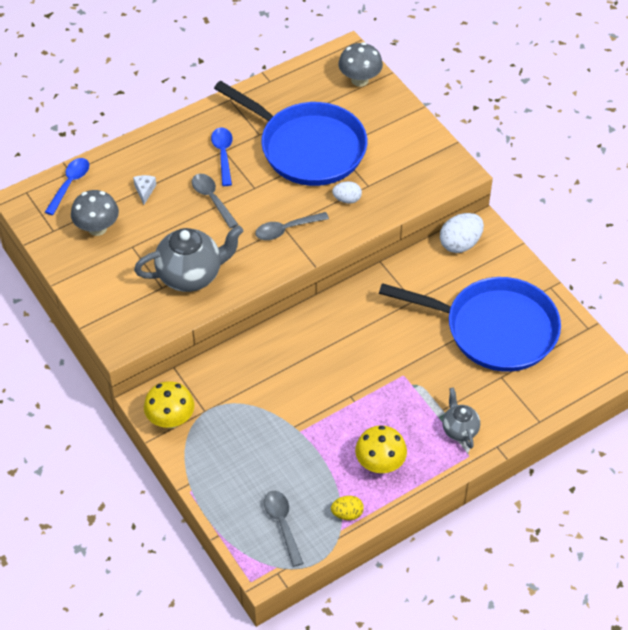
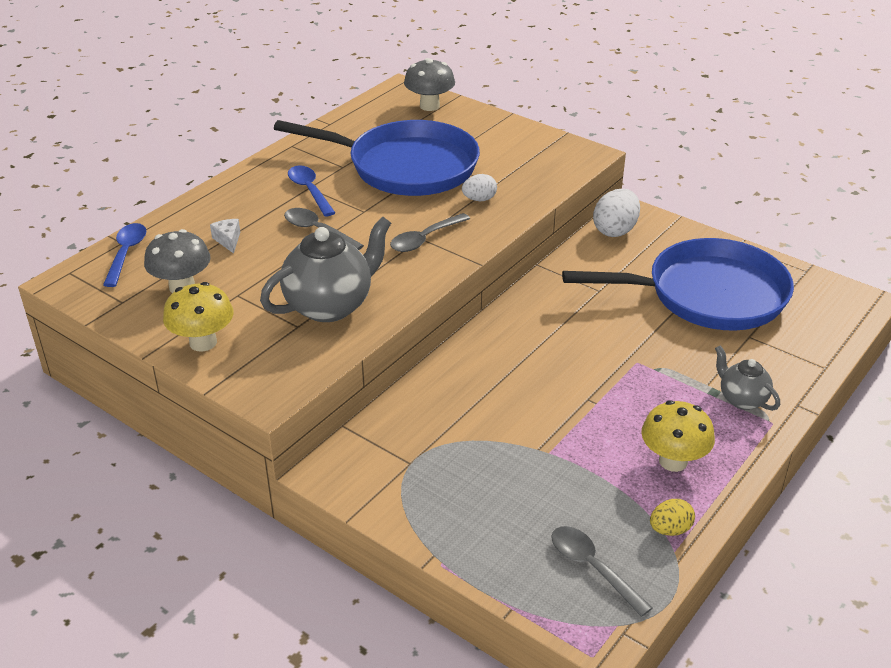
camera: 20 degrees left, 15 degrees down
(171, 419) = (369, 485): yellow mushroom -> yellow mushroom (203, 342)

